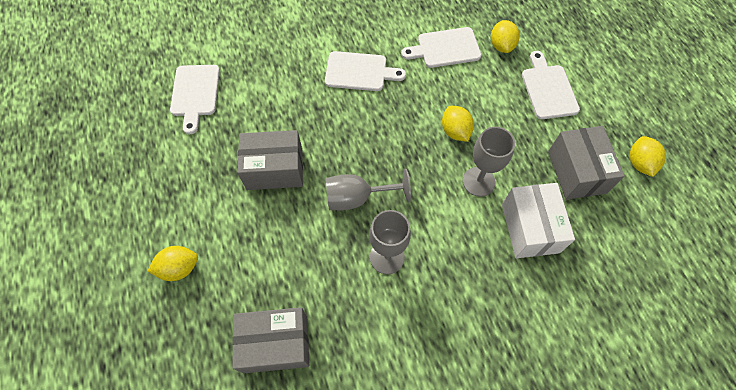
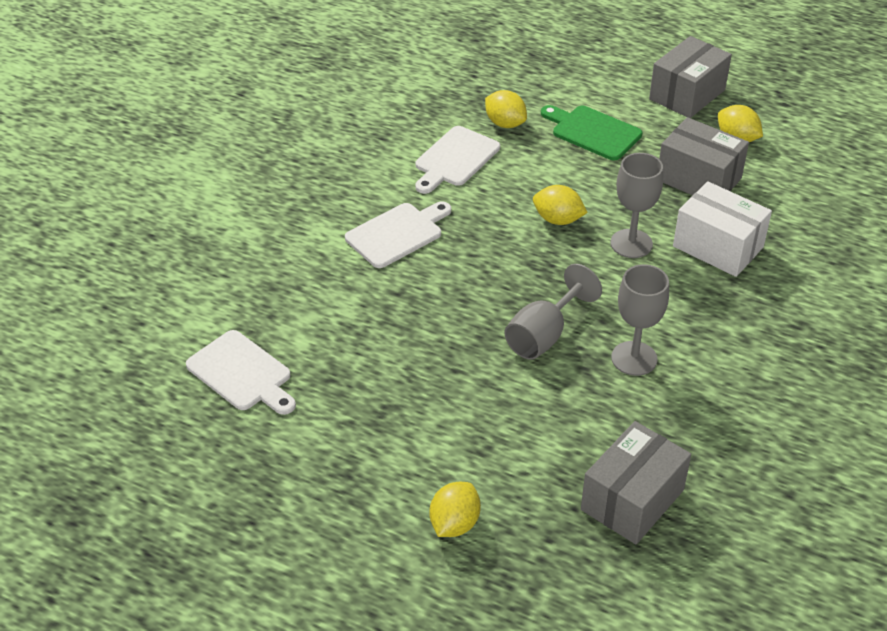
camera: 45 degrees left, 20 degrees down
(274, 169) = (430, 373): grey box -> grey box (687, 94)
(548, 89) = (592, 132): white cutting board -> green cutting board

